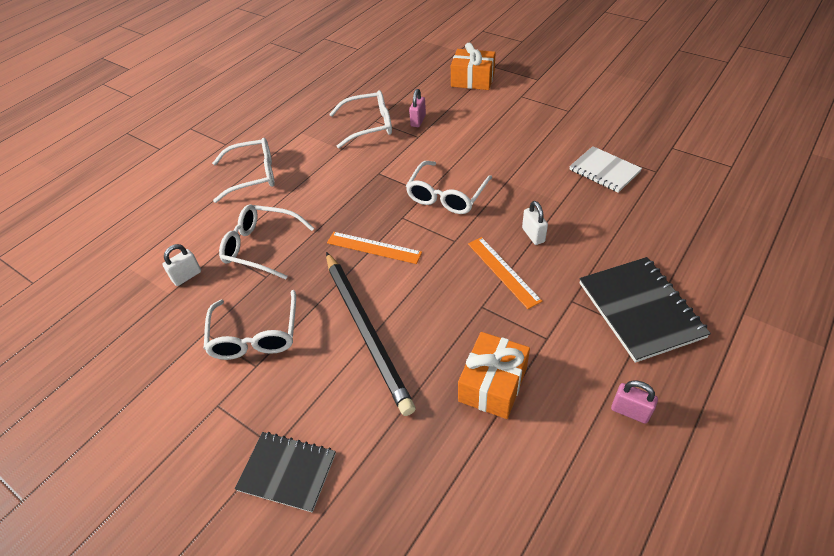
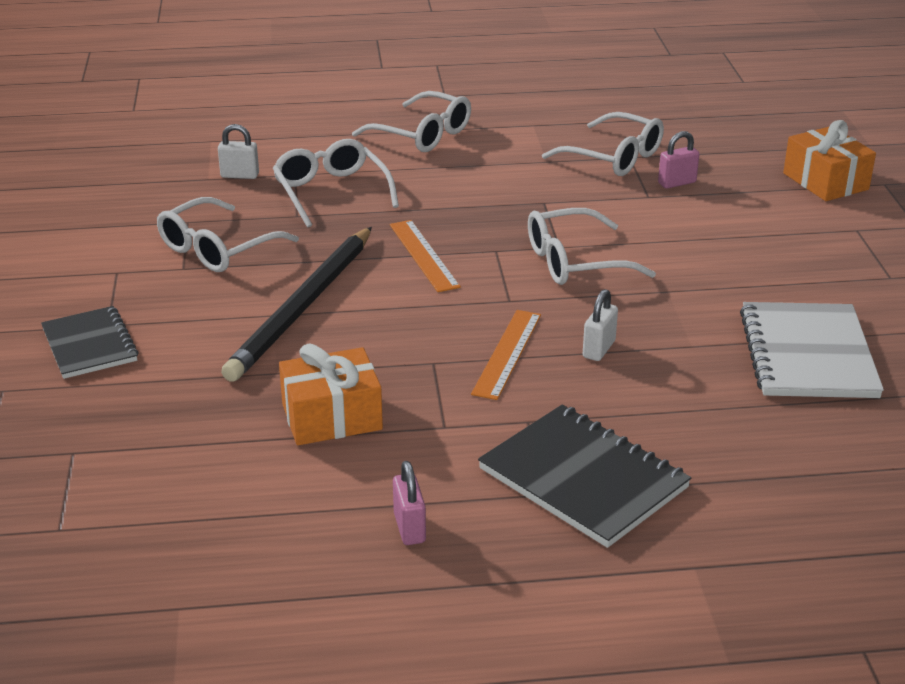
camera: 45 degrees right, 15 degrees down
(604, 171) = (807, 354): white notebook -> white notebook, size x1.52
(640, 309) = (583, 478): black notebook -> black notebook turned 75 degrees counterclockwise

